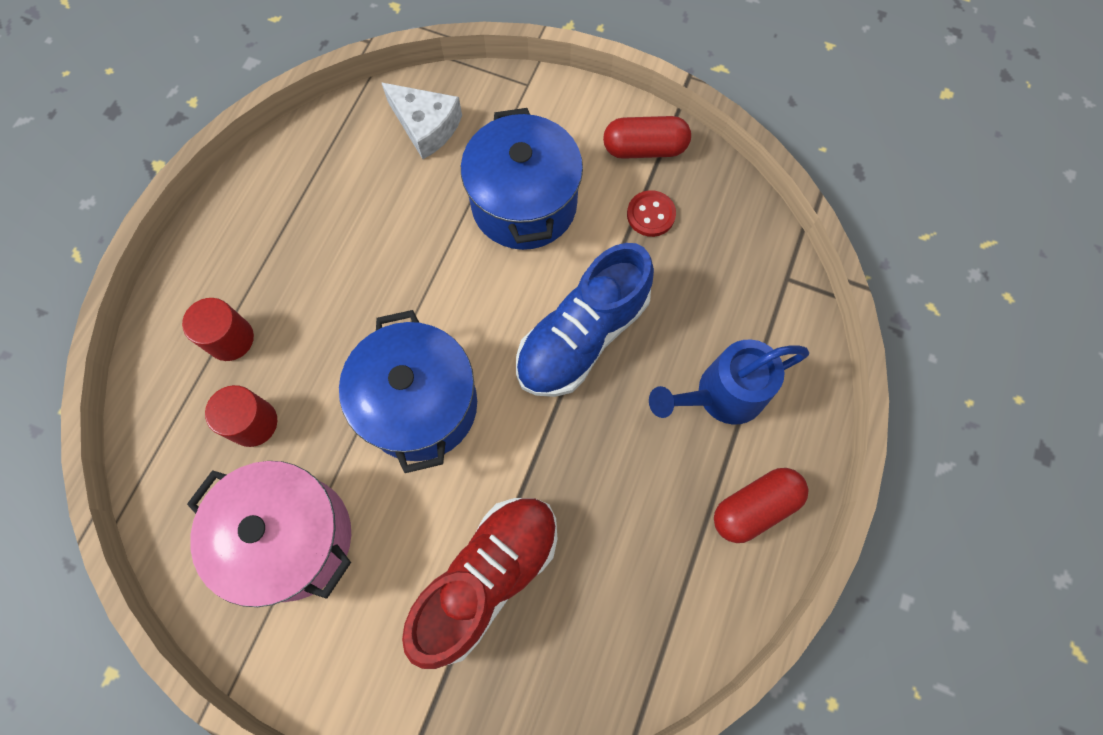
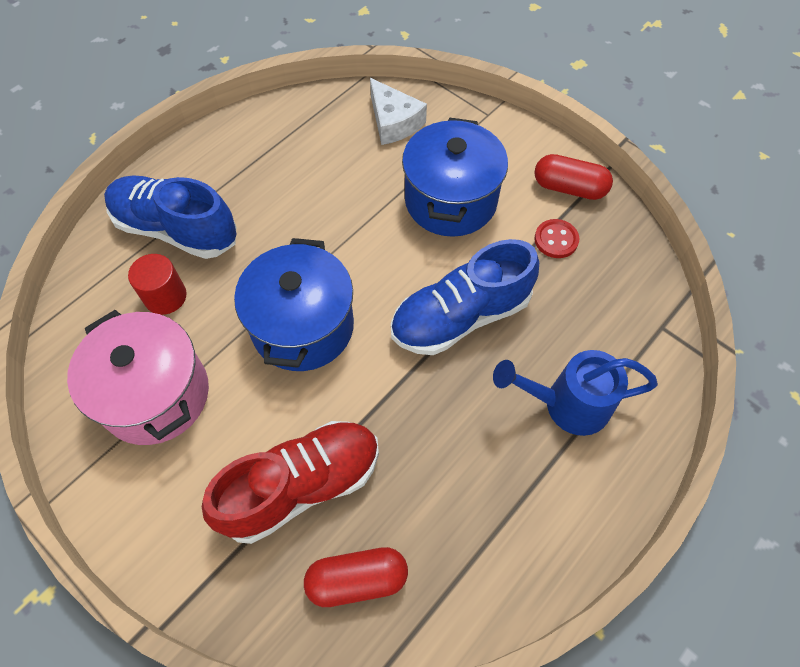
camera: 20 degrees right, 10 degrees down
(230, 339) = (176, 229): red cylinder -> blue shoe
(754, 507) = (565, 512): red capsule -> red capsule (357, 580)

